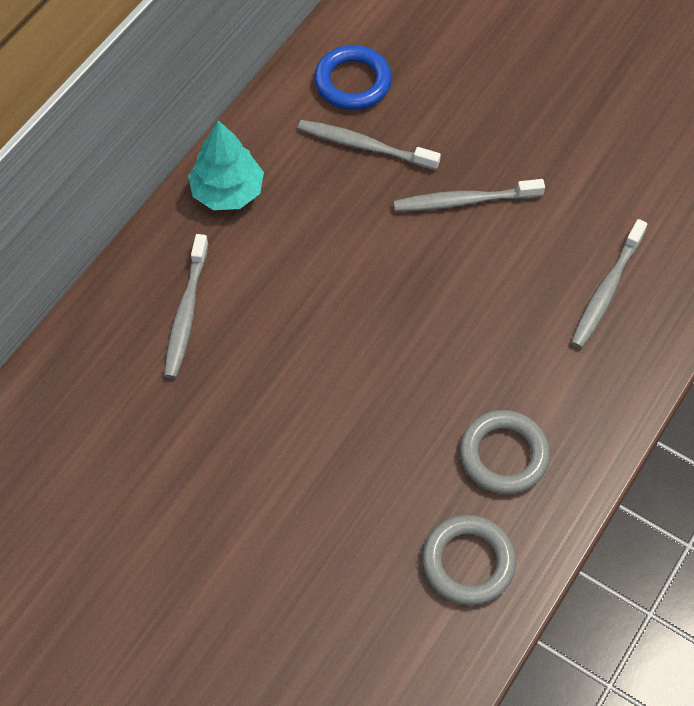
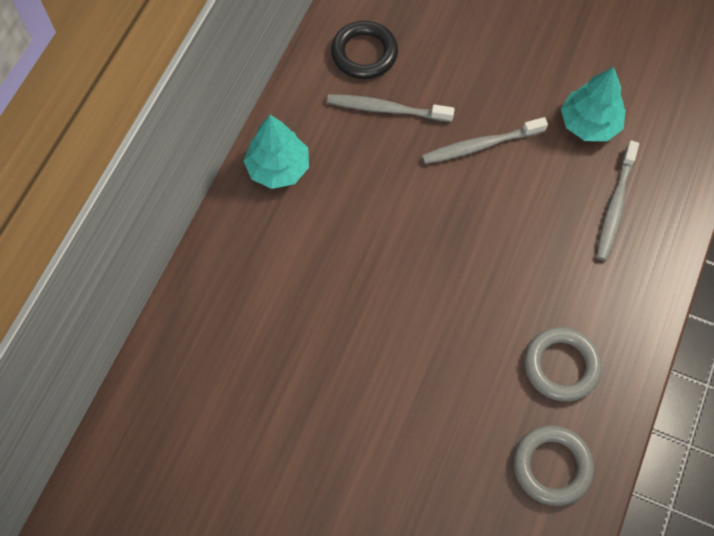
camera: 10 degrees left, 5 degrees up
(186, 312) = (266, 283): grey toothbrush -> none
(352, 82) = (364, 53): blue ring -> black ring
(596, 195) = (589, 123): none -> turquoise tree

